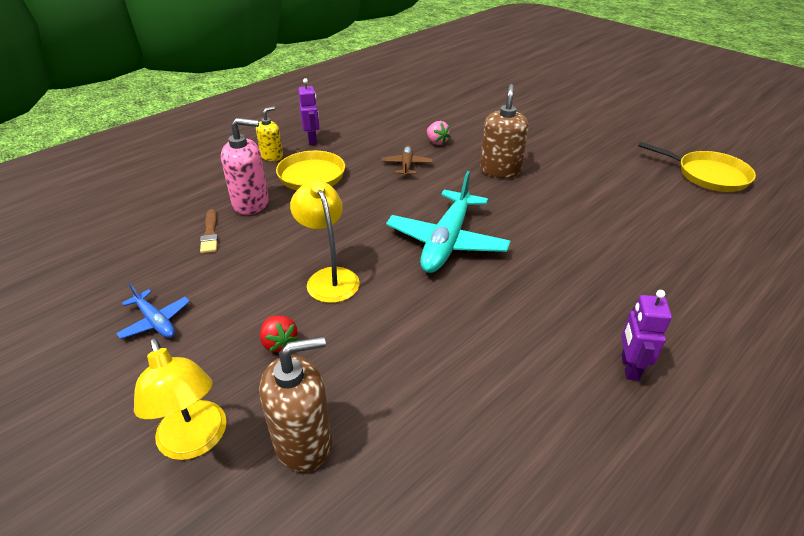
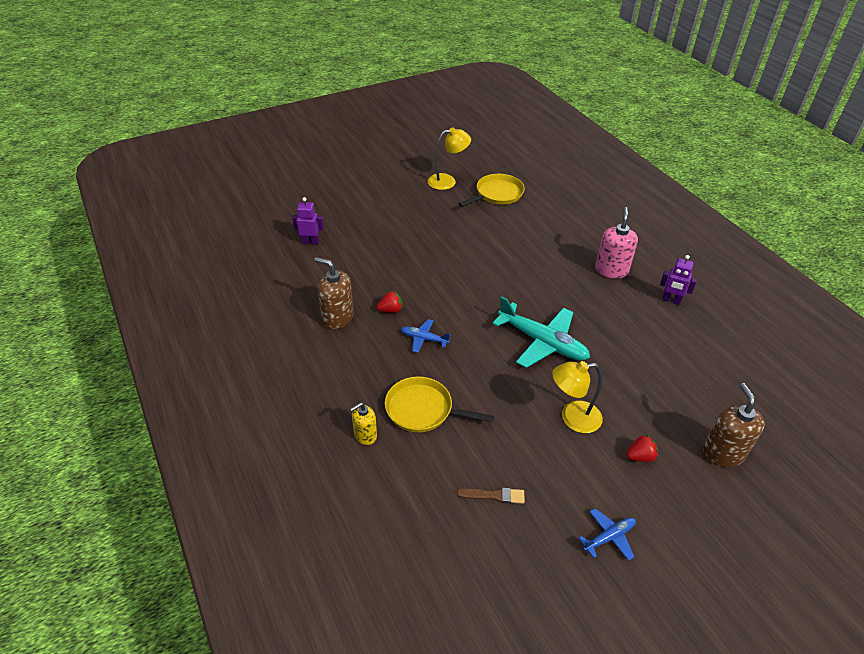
camera: 75 degrees left, 5 degrees up
(195, 442) = (724, 509): yellow lamp -> yellow lamp (447, 181)
(251, 203) = (451, 460): pink soap dispenser -> pink soap dispenser (611, 270)
(272, 156) = (365, 435): yellow soap dispenser -> yellow soap dispenser turned 90 degrees counterclockwise
(312, 140) = (344, 398): purple robot -> purple robot (310, 242)
(406, 165) = (424, 339): brown plane -> blue plane
(437, 142) = (390, 310): pink strawberry -> red strawberry
(500, 170) = (454, 286): brown soap dispenser -> brown soap dispenser (337, 318)

